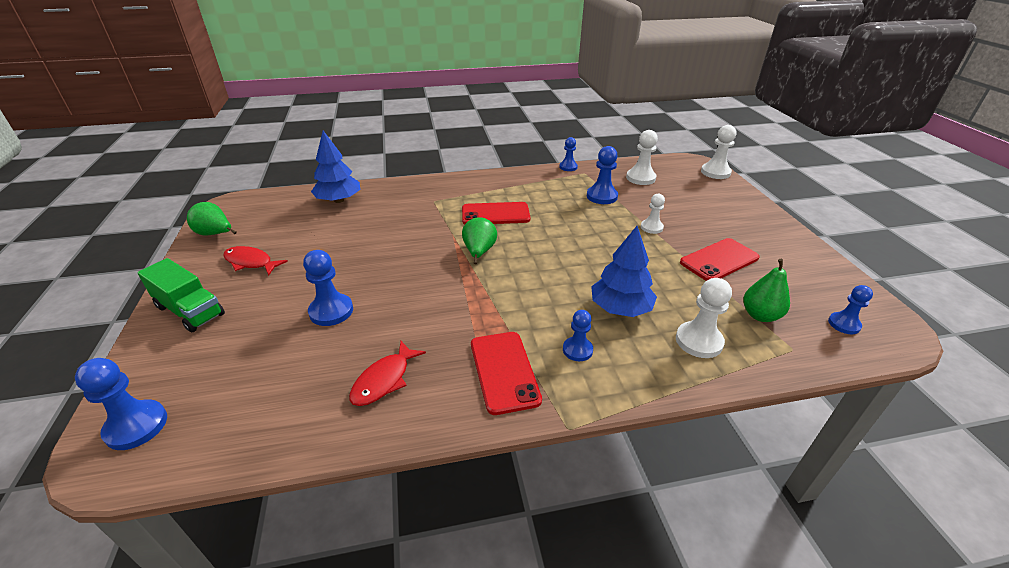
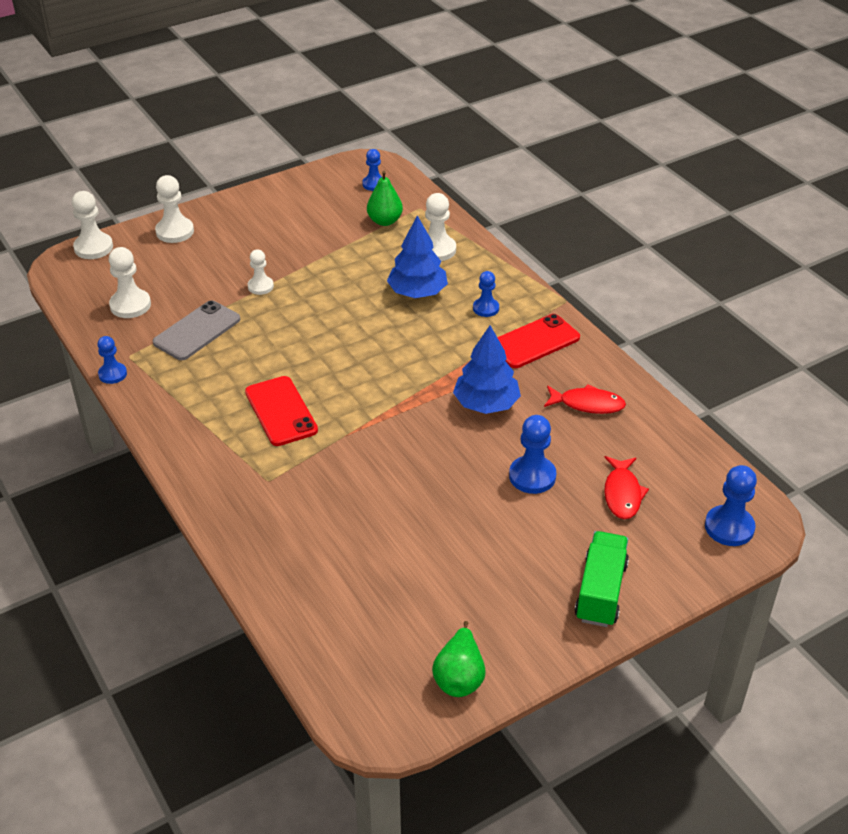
camera: 110 degrees left, 5 degrees up
(251, 262) = (495, 594): red fish -> red fish (622, 494)
(339, 200) = (307, 586): blue tree -> blue tree (486, 404)
(479, 252) = (373, 402): green pear -> none
(602, 196) = (197, 331): blue pawn -> grey phone
(719, 260) = (307, 242): red phone -> none
(737, 202) = (175, 231): none -> white pawn

